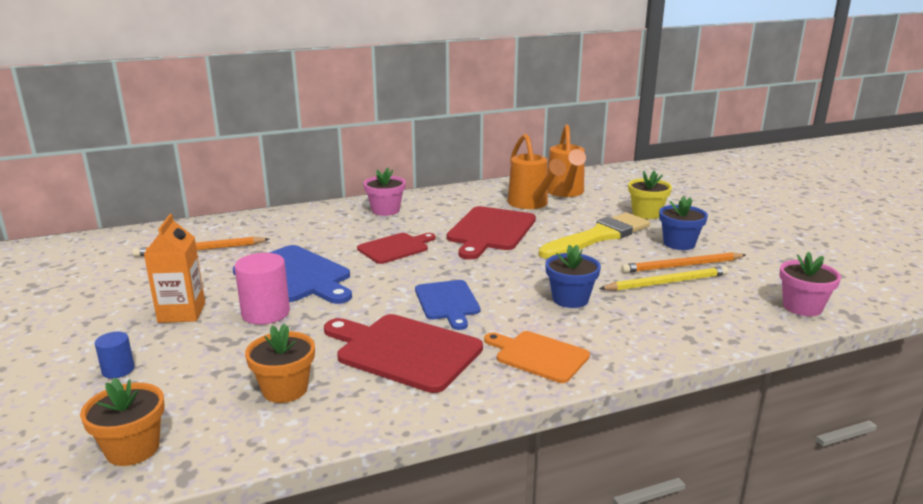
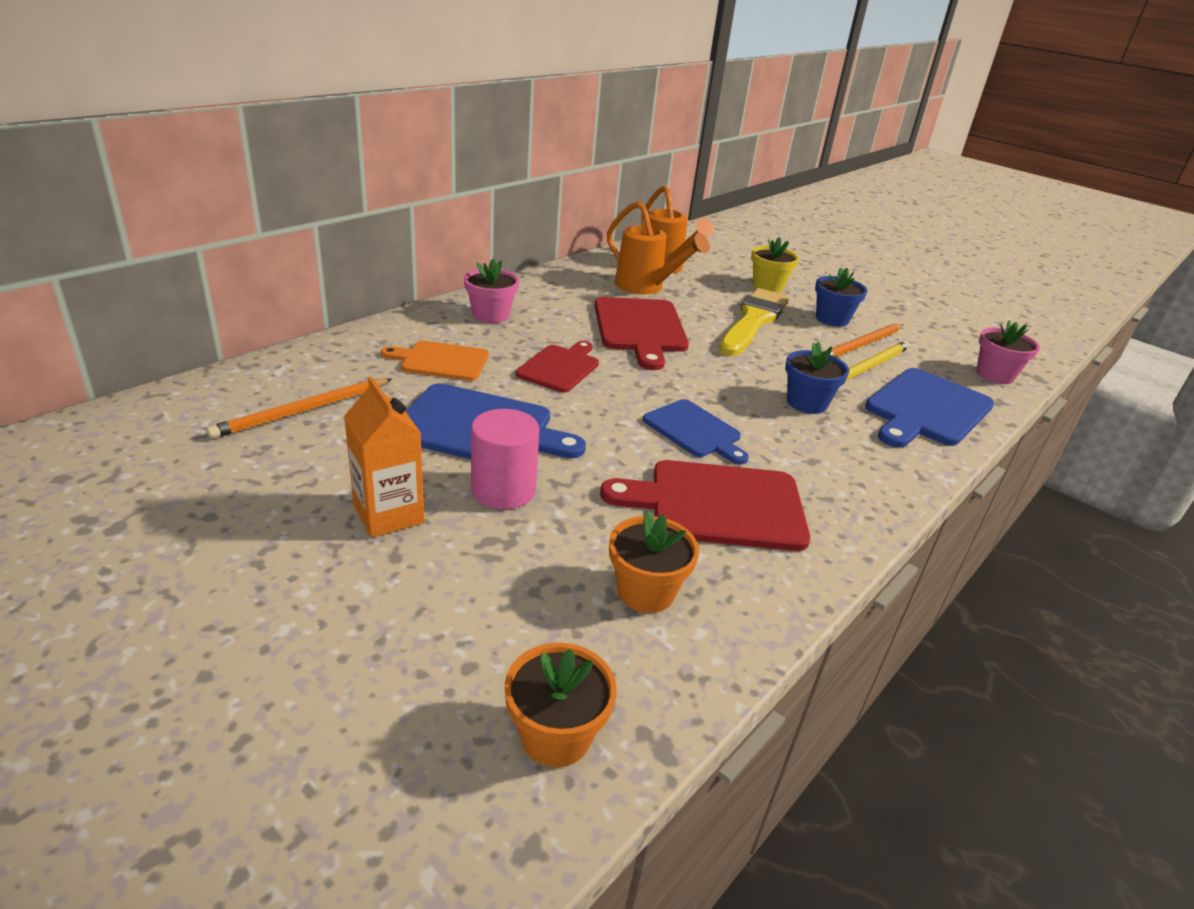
camera: 30 degrees left, 10 degrees up
(118, 370) = (398, 625): blue cylinder -> none
(538, 356) = (849, 478): orange cutting board -> orange cutting board (441, 361)
(684, 321) = (926, 409): none -> blue cutting board

